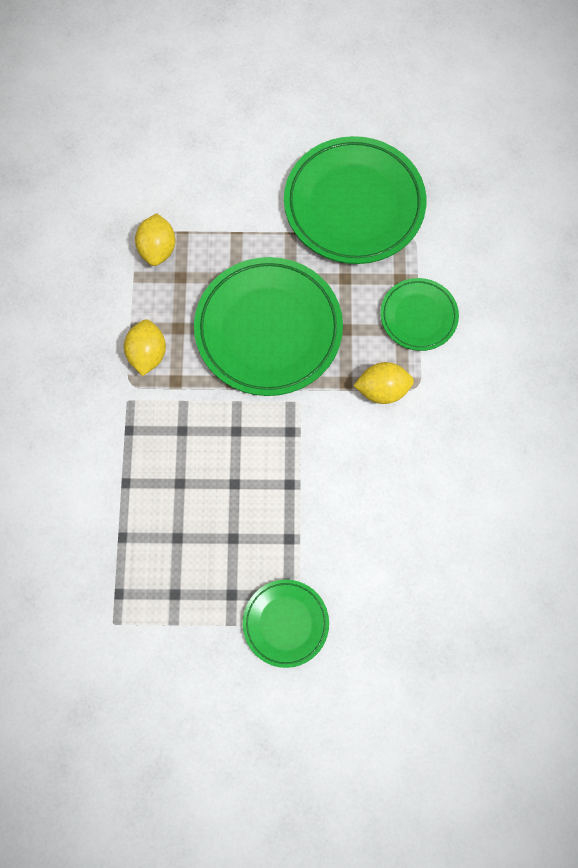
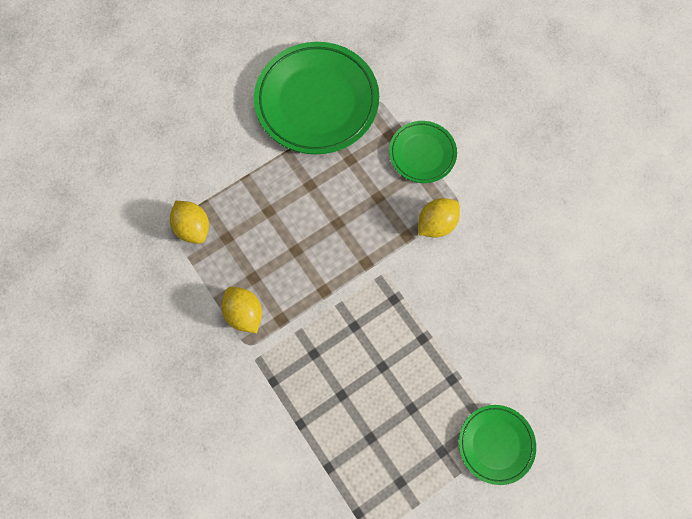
camera: 35 degrees left, 0 degrees up
(268, 329) = (322, 234): green plate -> none

